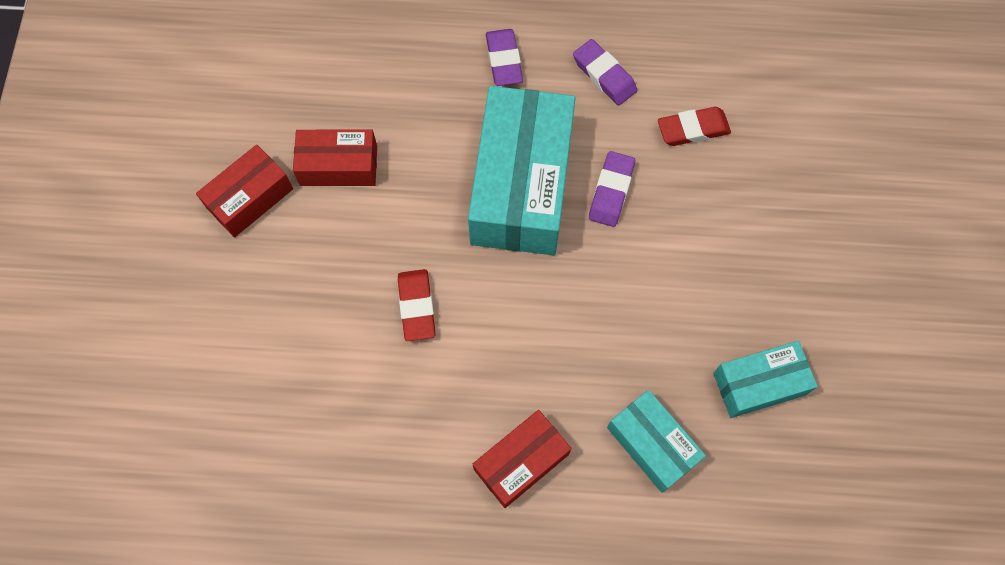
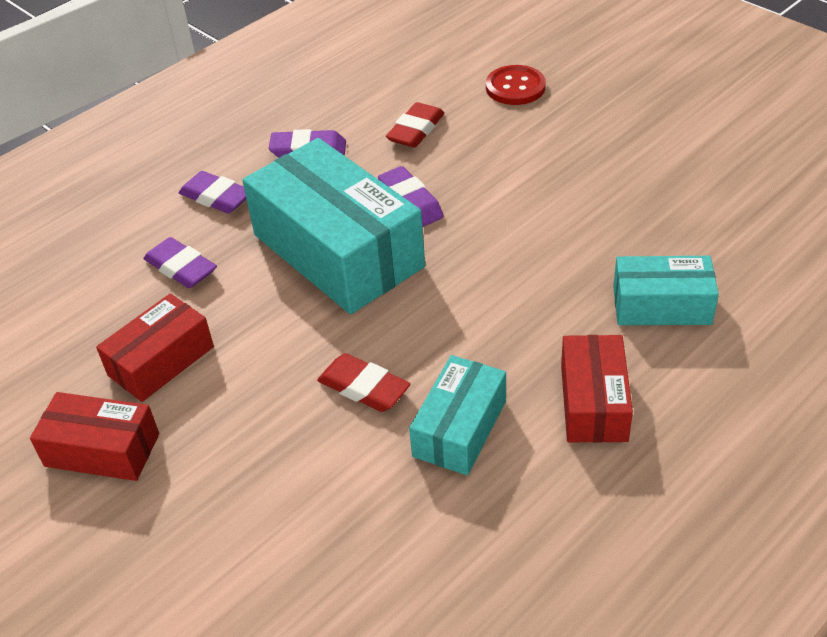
camera: 45 degrees left, 25 degrees down
(250, 198) = (102, 450): red box -> red box turned 75 degrees counterclockwise
(422, 101) = (181, 268): none -> purple eraser
(759, 384) = (670, 213): turquoise box -> turquoise box (460, 428)
(811, 159) = (515, 87): none -> red button

